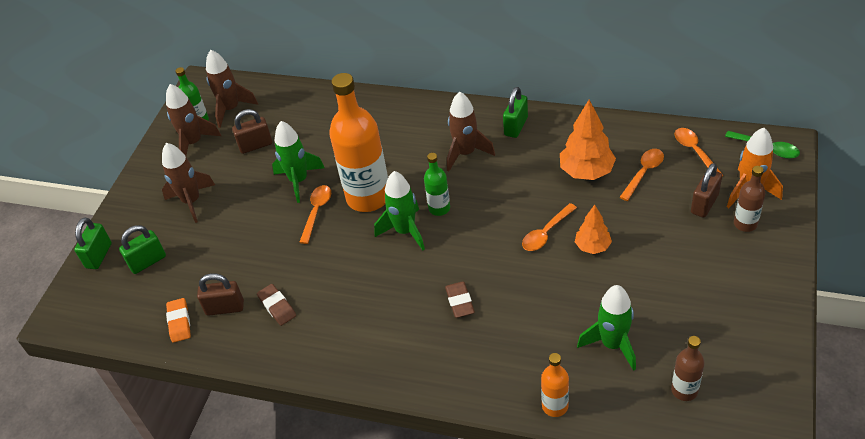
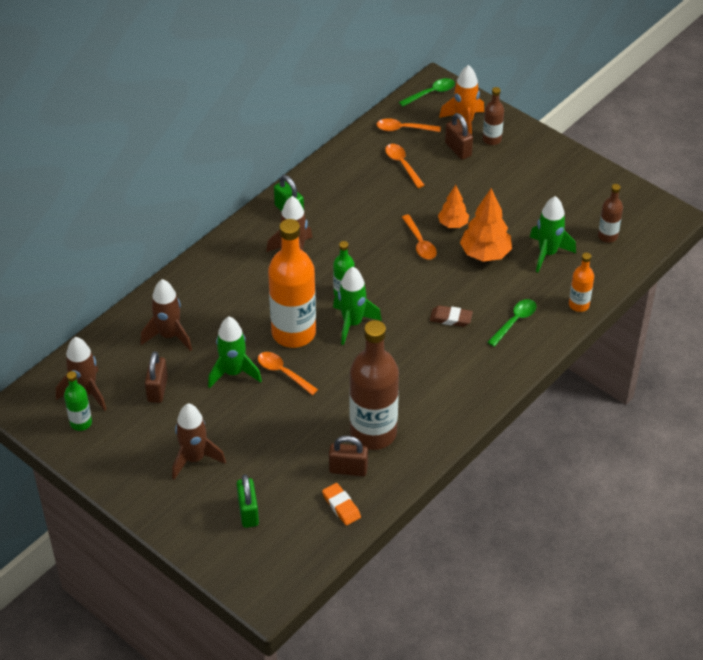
camera: 70 degrees left, 0 degrees up
(99, 255) = (209, 549): green padlock -> none
(179, 322) = (341, 506): orange eraser -> orange eraser turned 45 degrees clockwise
(194, 143) = (110, 436): brown rocket -> brown rocket (169, 336)
(225, 308) = (348, 469): brown padlock -> brown padlock turned 75 degrees clockwise
(277, 307) = (373, 433): brown eraser -> brown bottle
(490, 357) = (514, 321): none -> green spoon
(586, 172) = (375, 194): orange tree -> orange tree (485, 254)

